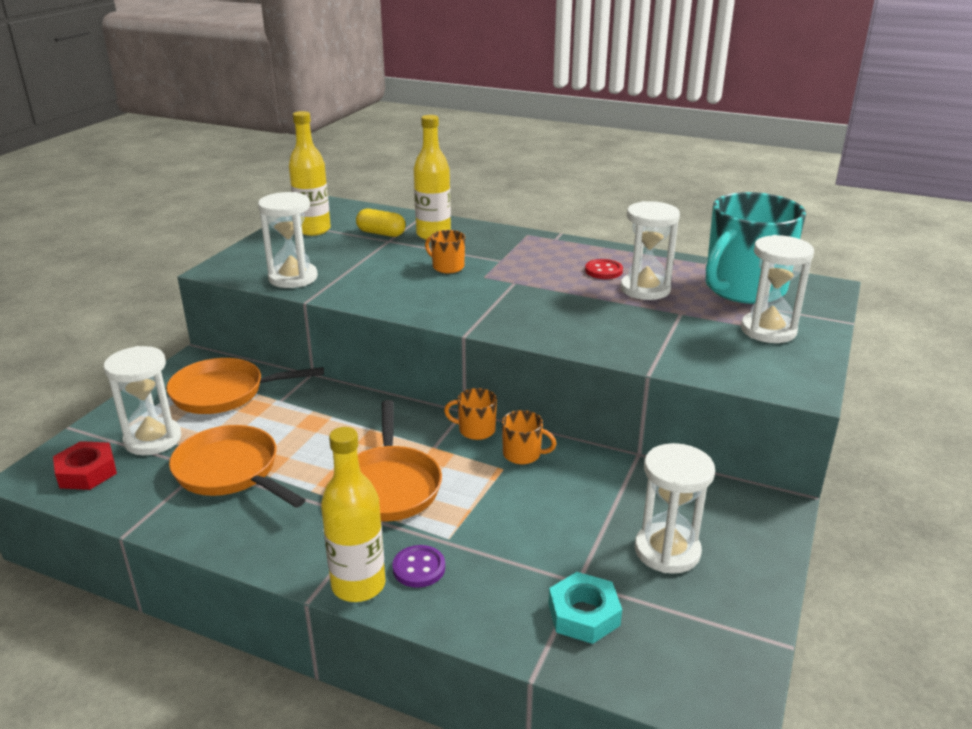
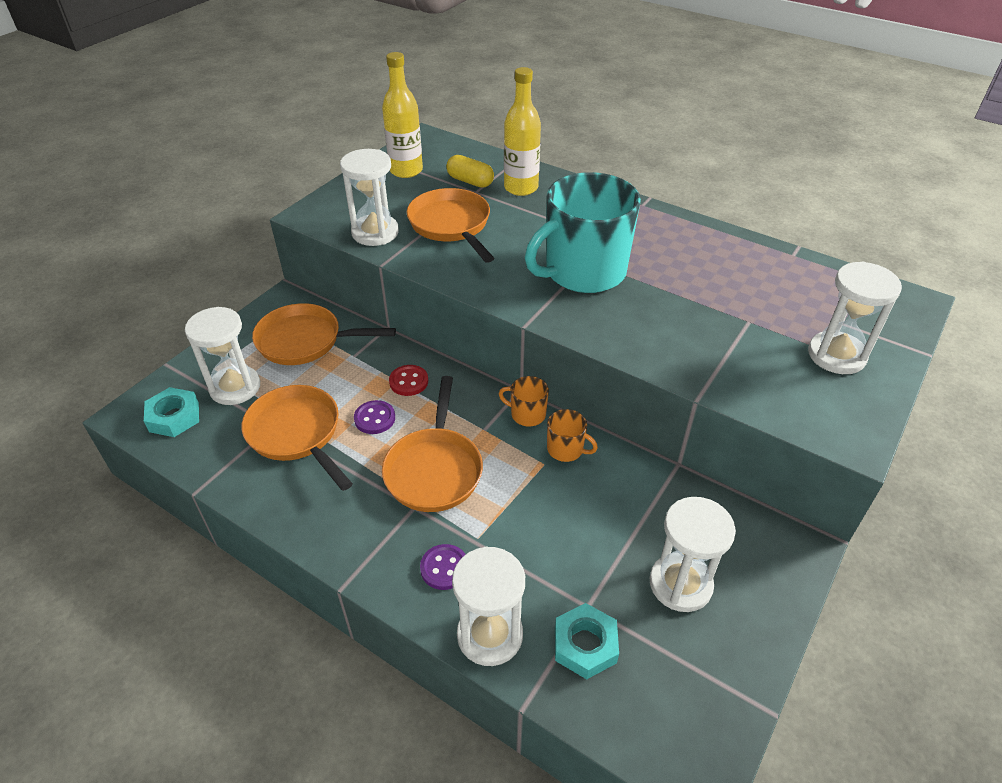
camera: 10 degrees right, 15 degrees up
(87, 472) = (174, 417): red nut -> turquoise nut
(314, 450) = (374, 418): none -> purple button
(358, 585) = (387, 579): yellow bottle -> none
(371, 267) = (451, 225): none -> orange pan
(447, 267) = (526, 233): orange mug -> none
(603, 271) = (682, 254): red button -> red button (409, 381)
(645, 289) = (719, 284): white hourglass -> white hourglass (490, 635)
(743, 288) = (824, 294): turquoise mug -> turquoise mug (583, 272)

